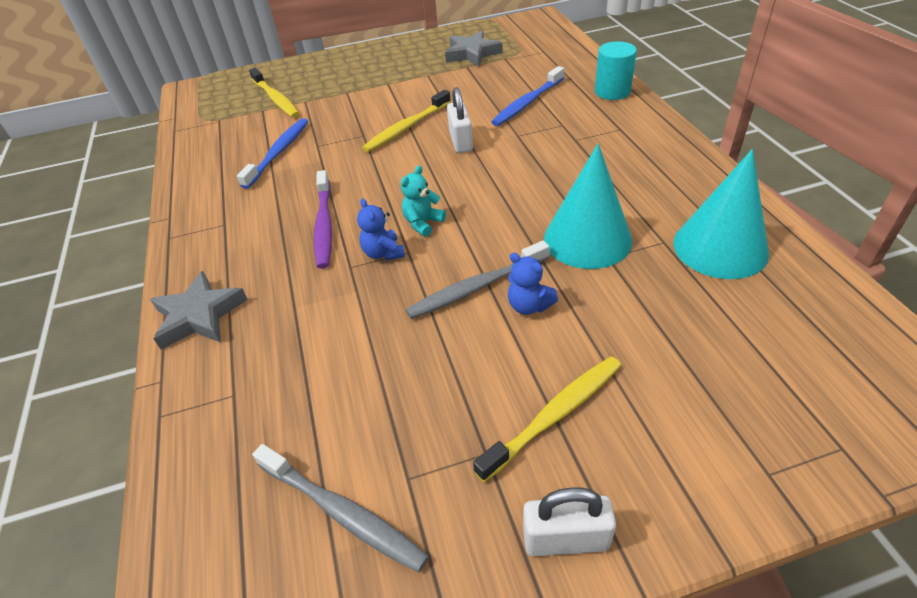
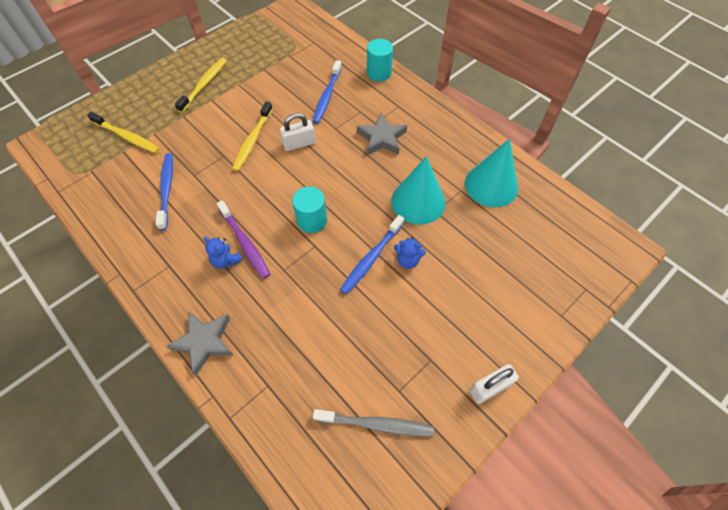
camera: 30 degrees left, 15 degrees up
(383, 253) = (299, 252): blue teddy bear -> blue teddy bear (226, 260)
(423, 223) = (312, 220): turquoise teddy bear -> turquoise cylinder
(460, 141) = (299, 144): white padlock -> white padlock turned 75 degrees counterclockwise
(472, 53) = (261, 55): grey star -> grey star (381, 138)
(476, 287) = (371, 258): grey toothbrush -> blue toothbrush
(555, 415) = (454, 324): yellow toothbrush -> yellow toothbrush (204, 84)

